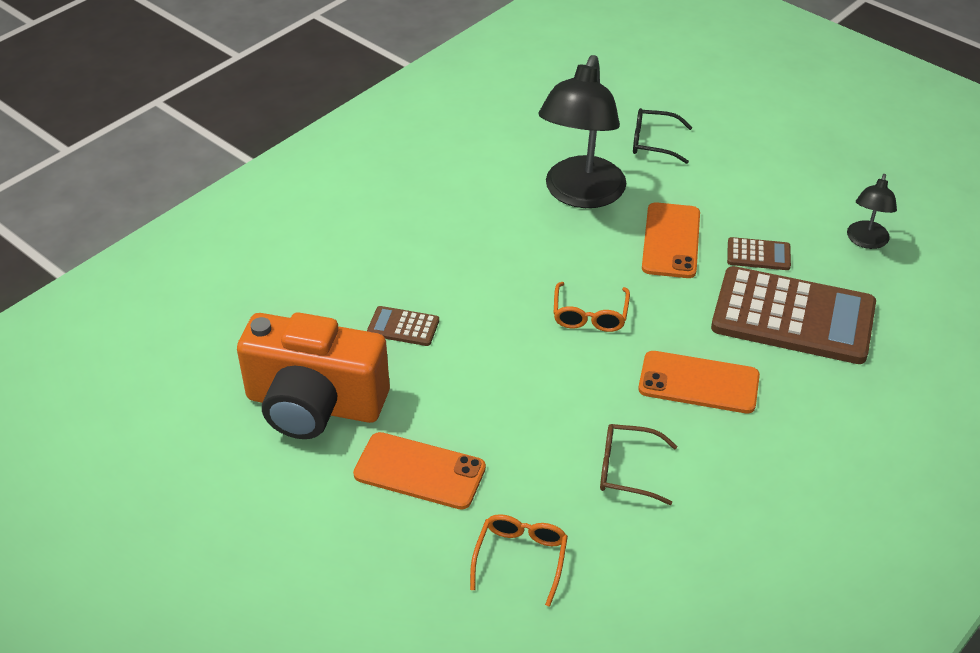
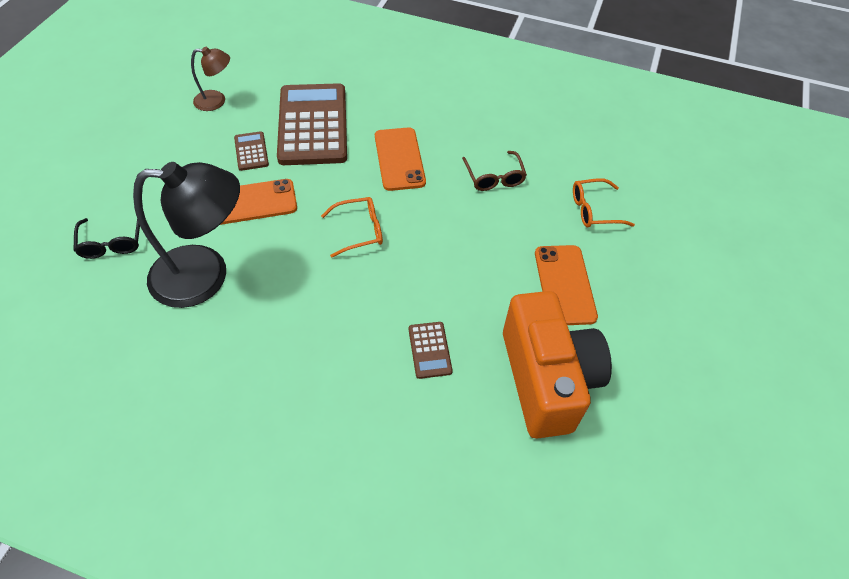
camera: 115 degrees left, 10 degrees up
(866, 241) = (216, 101): black lamp -> brown lamp

